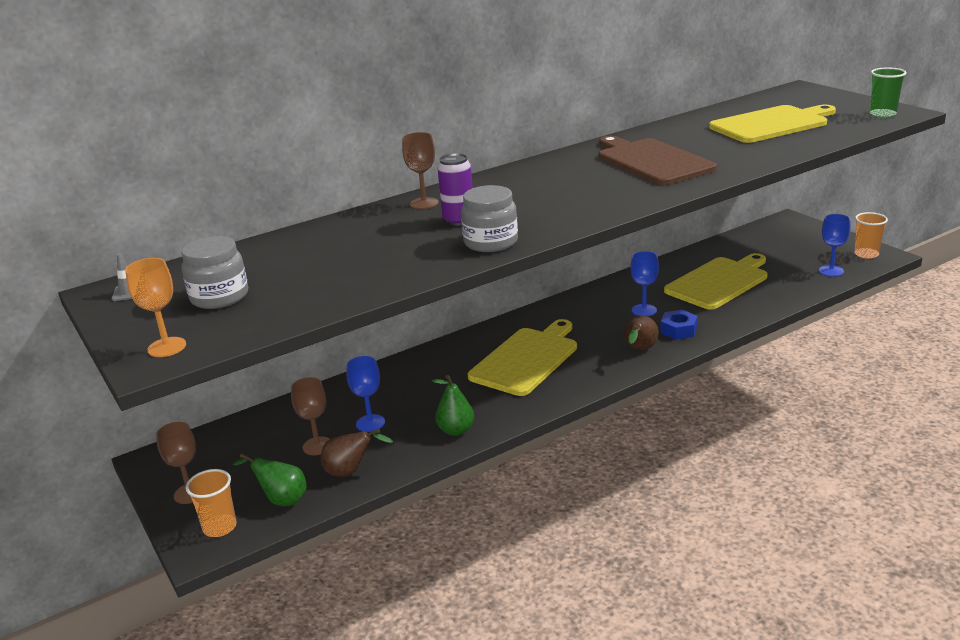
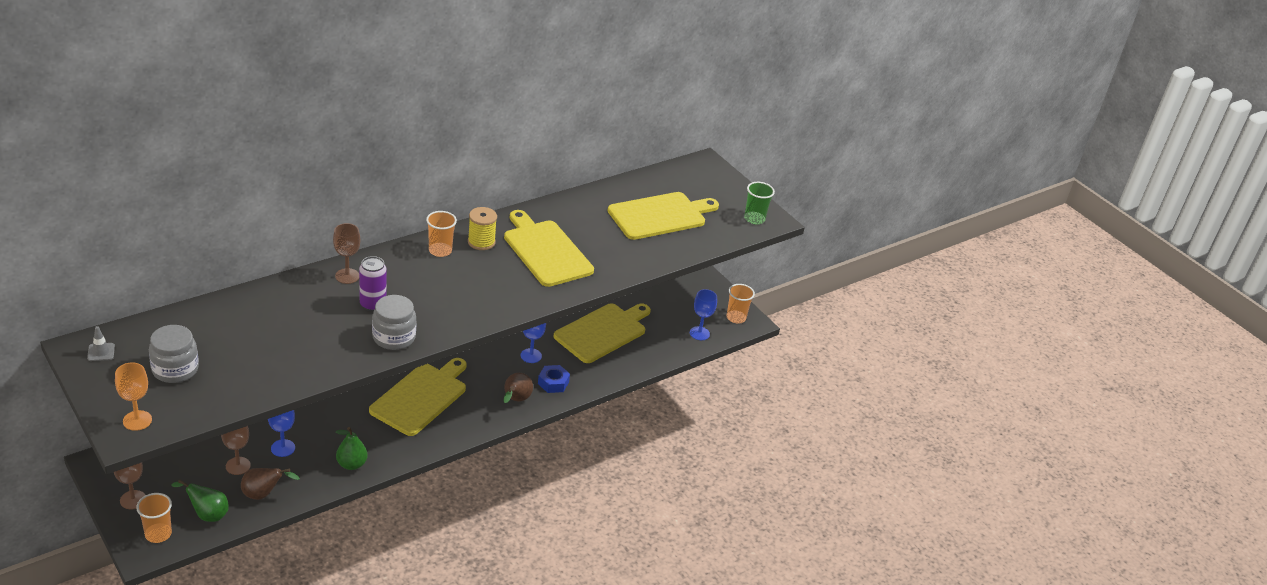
camera: 10 degrees left, 10 degrees up
(528, 174) = (440, 251): none -> orange cup
(574, 163) = (481, 242): none -> yellow spool
(652, 161) = (546, 251): brown cutting board -> yellow cutting board

